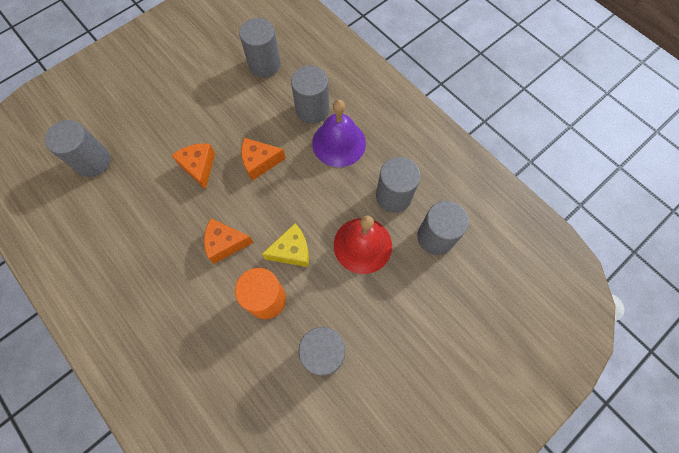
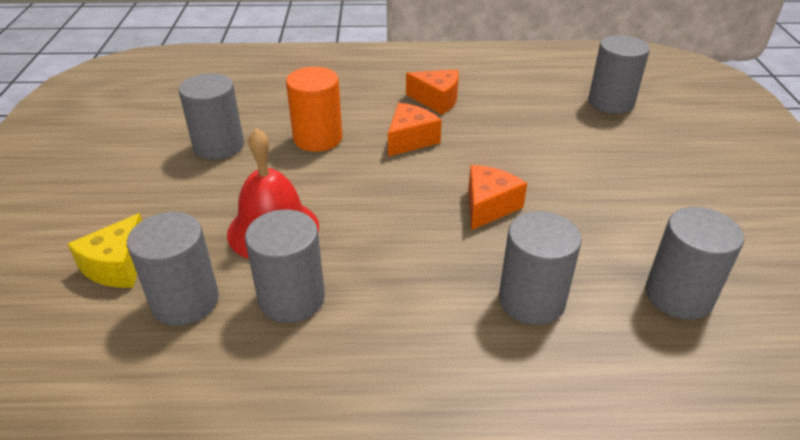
camera: 130 degrees right, 30 degrees down
(199, 167) = (531, 160): orange cheese -> orange cheese (437, 100)
(292, 251) = (342, 175): yellow cheese -> yellow cheese (118, 266)
(339, 143) = (440, 294): purple bell -> none

